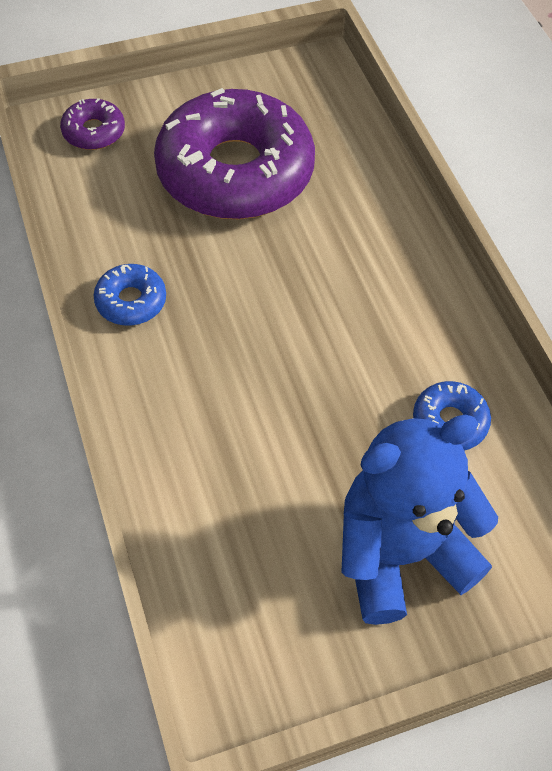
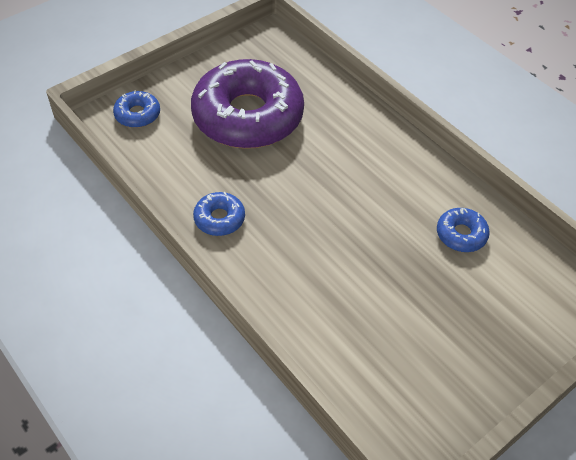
camera: 20 degrees left, 5 degrees down
(94, 132) = (137, 114): purple donut -> blue donut
(400, 553) = (471, 324): blue teddy bear -> none

